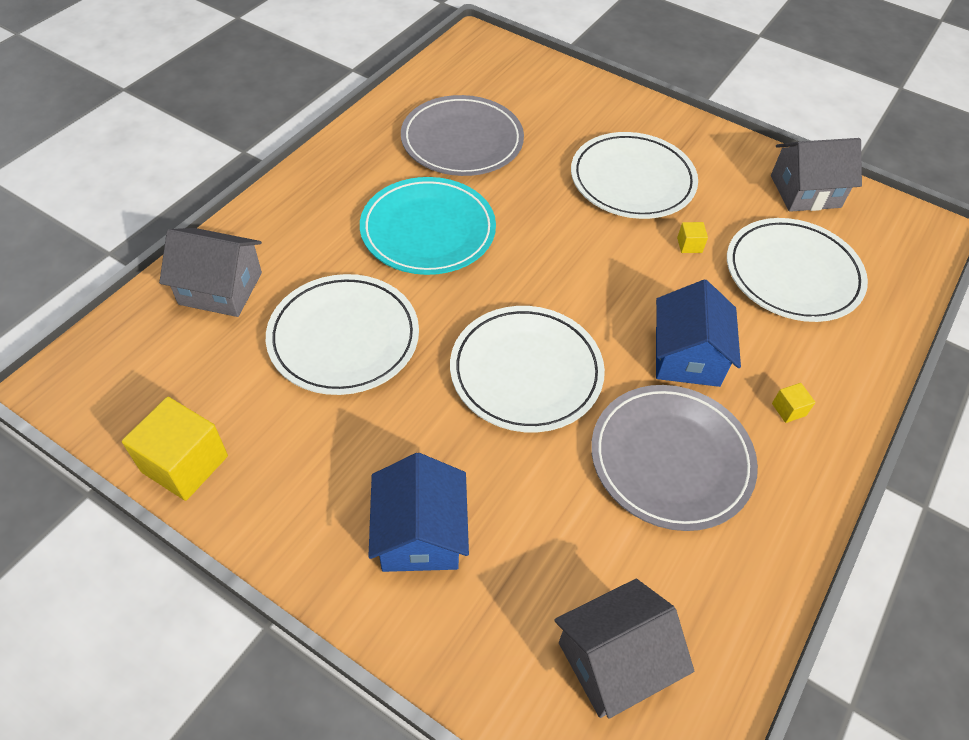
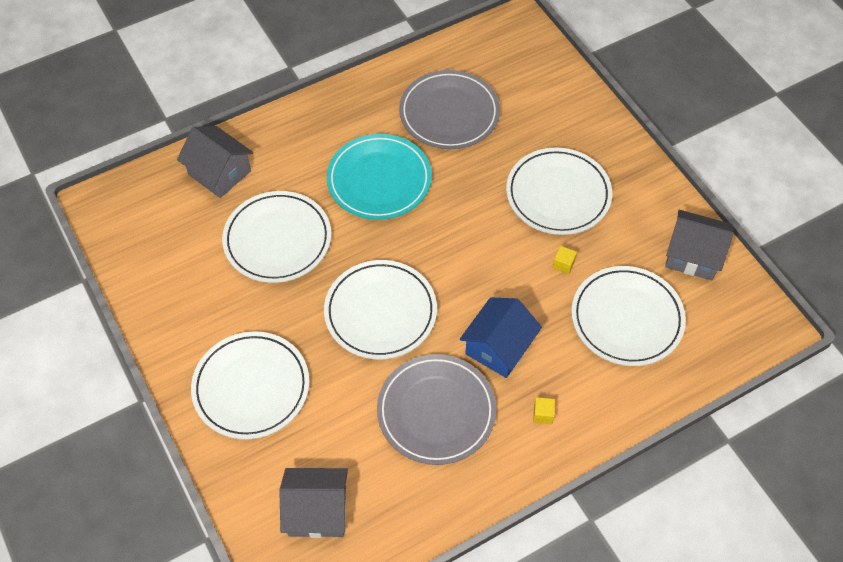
camera: 30 degrees right, 5 degrees up
(185, 464) = (142, 285): yellow cube -> none
(420, 534) = (251, 387): blue house -> white plate

